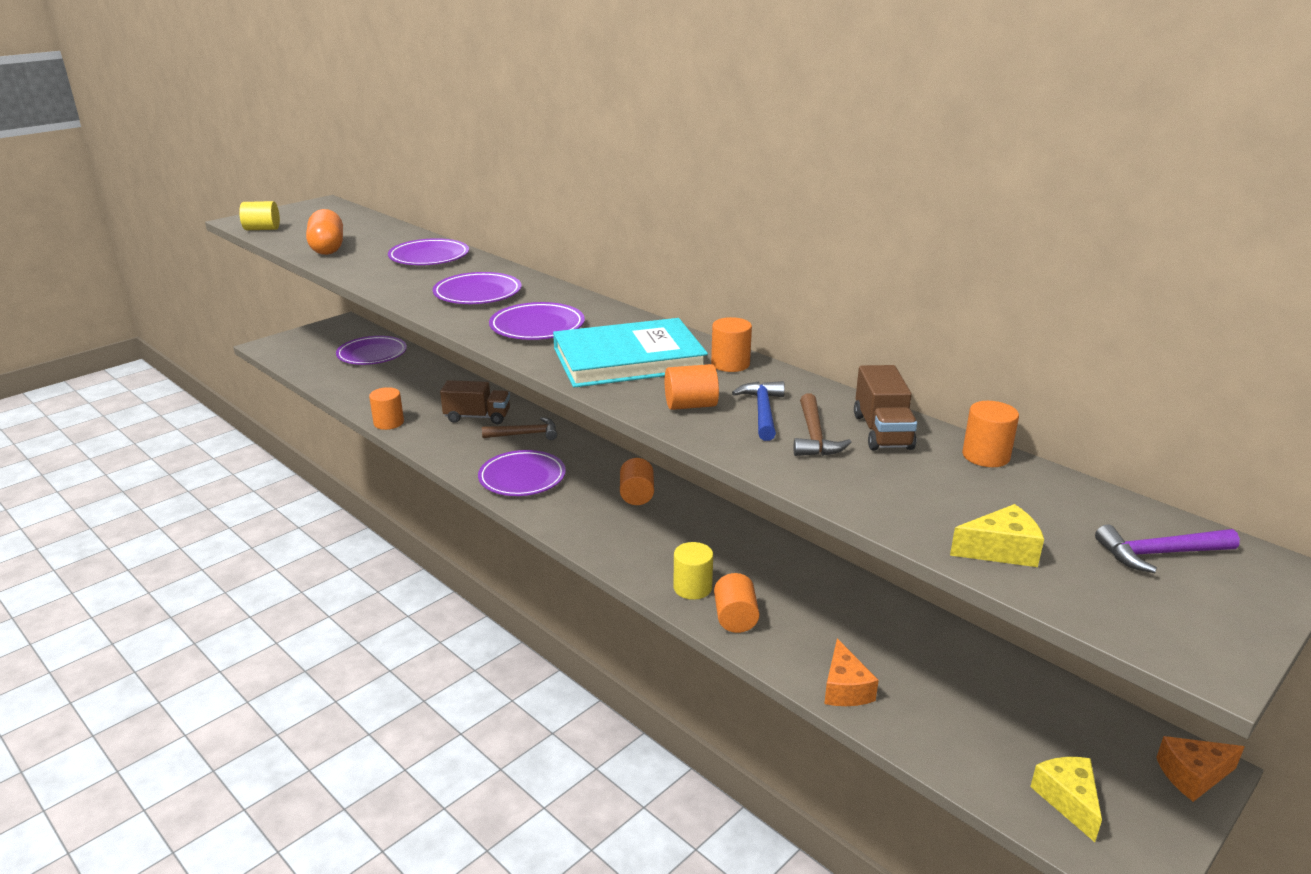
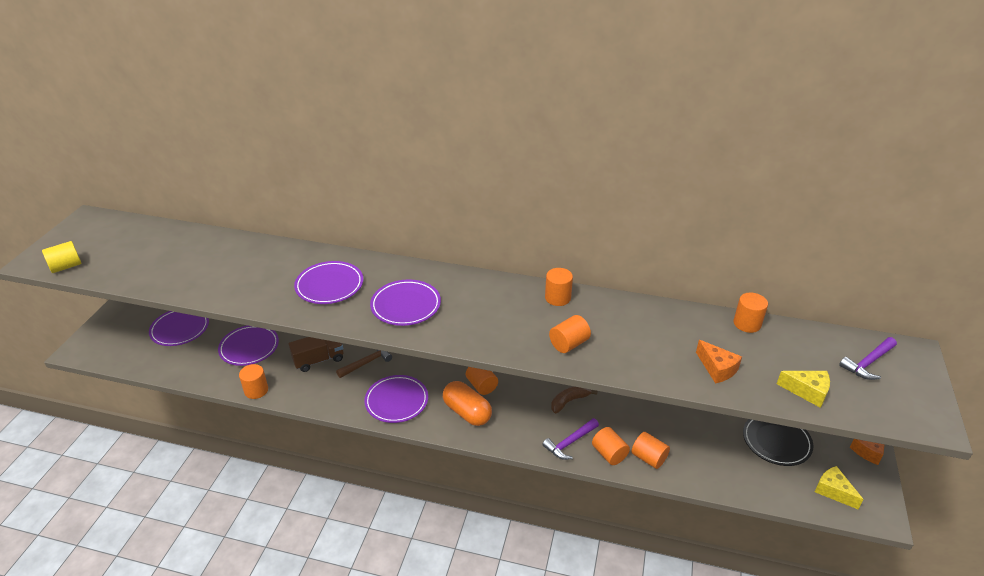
camera: 30 degrees left, 10 degrees up
(327, 248) = (153, 272): orange capsule -> orange capsule (467, 412)
(429, 257) = (250, 257): purple plate -> purple plate (249, 347)
(628, 359) = (495, 316): turquoise book -> none
(692, 588) = (570, 443): yellow cylinder -> purple hammer
(735, 546) = (569, 401): none -> brown banana
(762, 411) = (612, 333): blue hammer -> none
(788, 643) = (648, 458): none -> orange cylinder
(814, 436) = (656, 343): brown hammer -> none
(845, 688) = (697, 474): orange cheese -> orange cheese (717, 369)
(882, 431) = (685, 325): brown truck -> none
(1000, 550) = (807, 392): yellow cheese -> yellow cheese turned 60 degrees clockwise
(1020, 700) = (776, 441): none -> black plate

